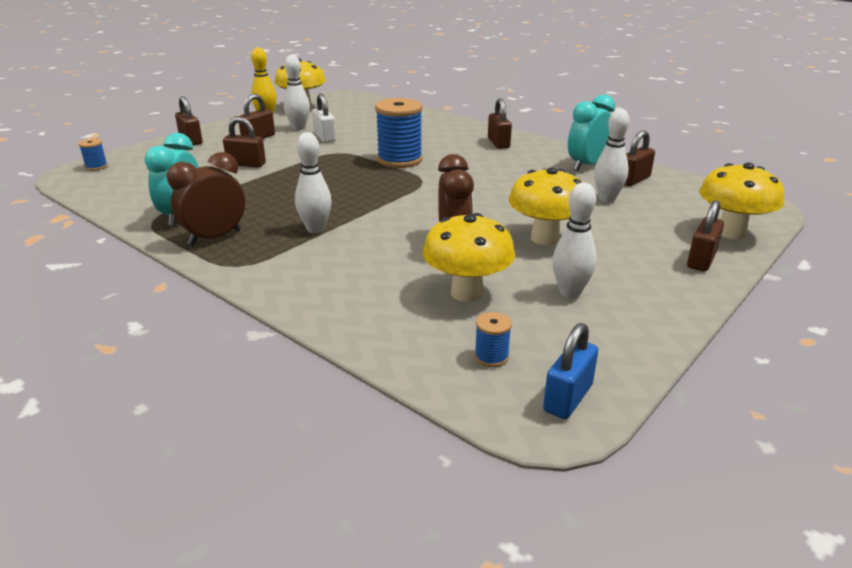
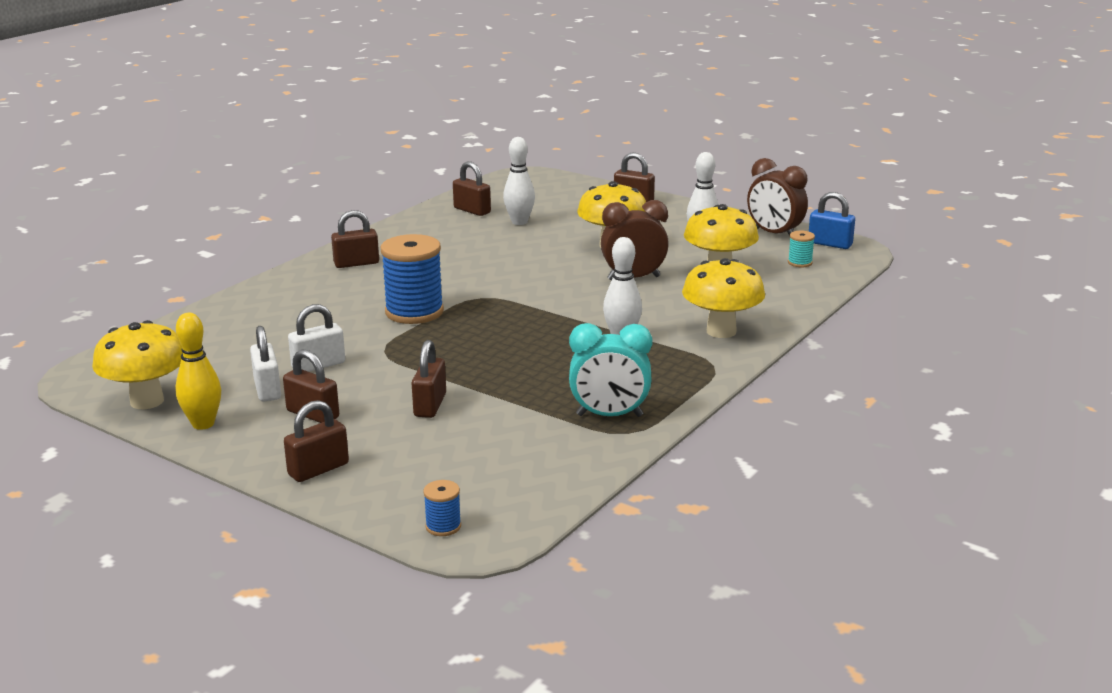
camera: 95 degrees left, 5 degrees down
(215, 237) = (659, 386): brown clock -> brown clock (774, 234)
(299, 128) = (267, 389): white bowling pin -> white padlock
(491, 357) = (800, 263): blue spool -> turquoise spool
(586, 165) = (432, 226): turquoise clock -> none
(731, 232) = (582, 189): yellow mushroom -> yellow mushroom (721, 331)

